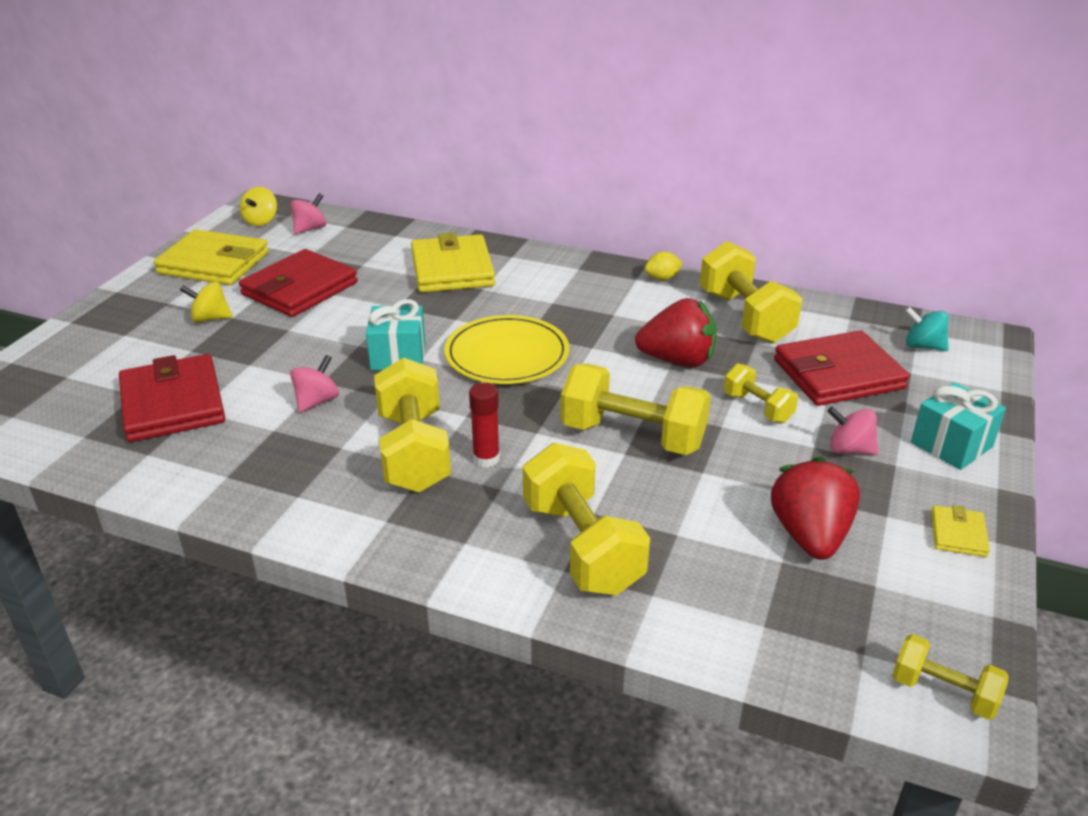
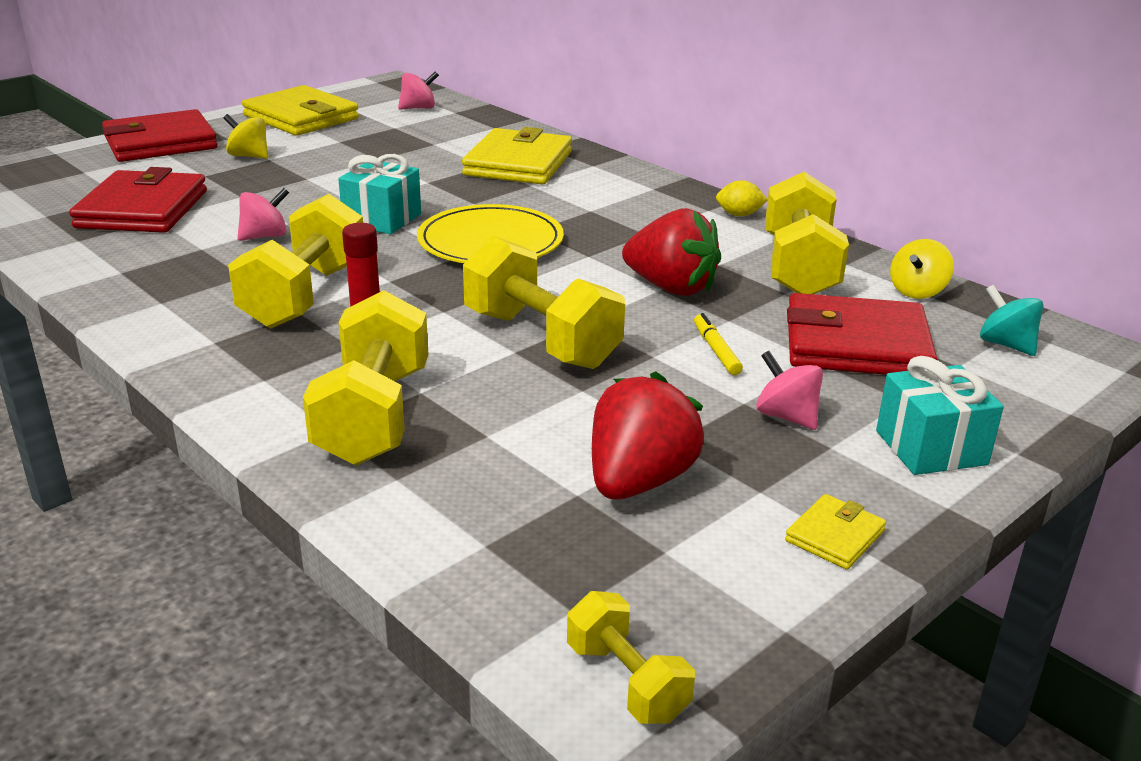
camera: 25 degrees right, 5 degrees down
(261, 221) = (381, 94): yellow spinning top -> yellow spinning top (917, 291)
(299, 289) = (354, 150): red wallet -> red wallet (160, 143)
(757, 407) = (716, 350): yellow dumbbell -> yellow marker

